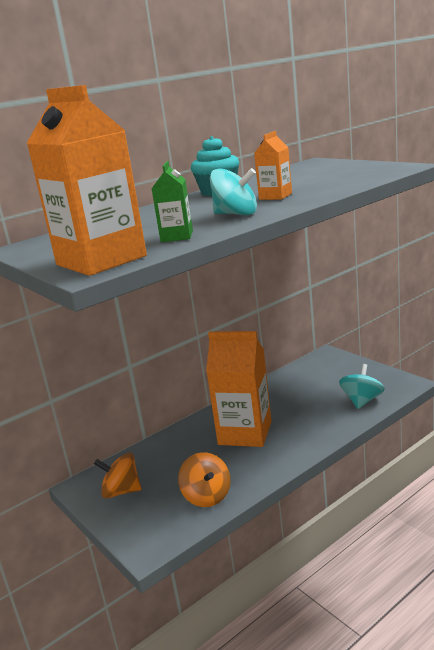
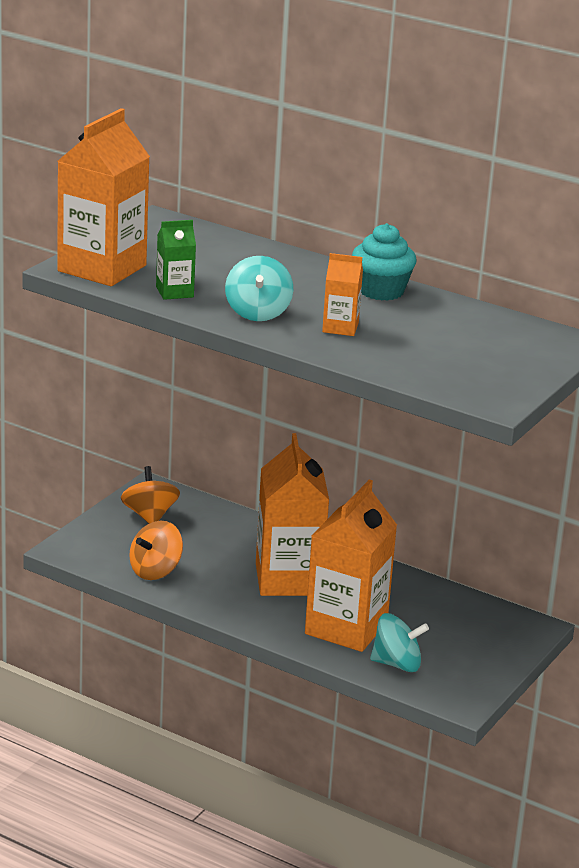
camera: 65 degrees right, 5 degrees up
(314, 415) = (346, 628): none -> orange carton

